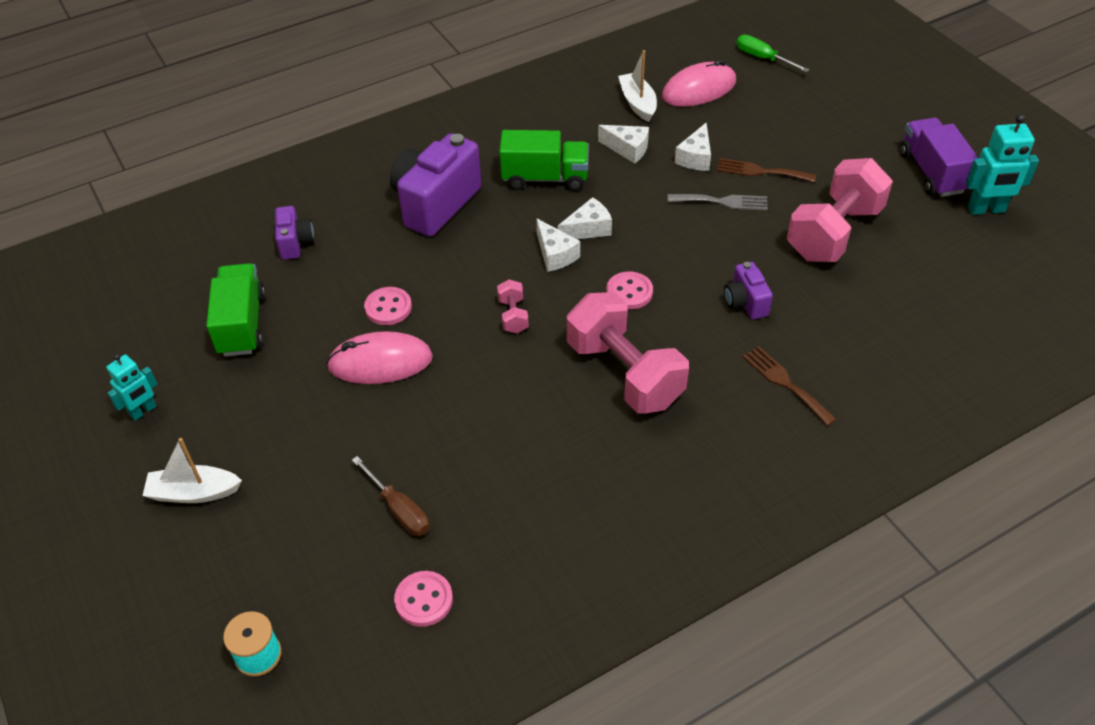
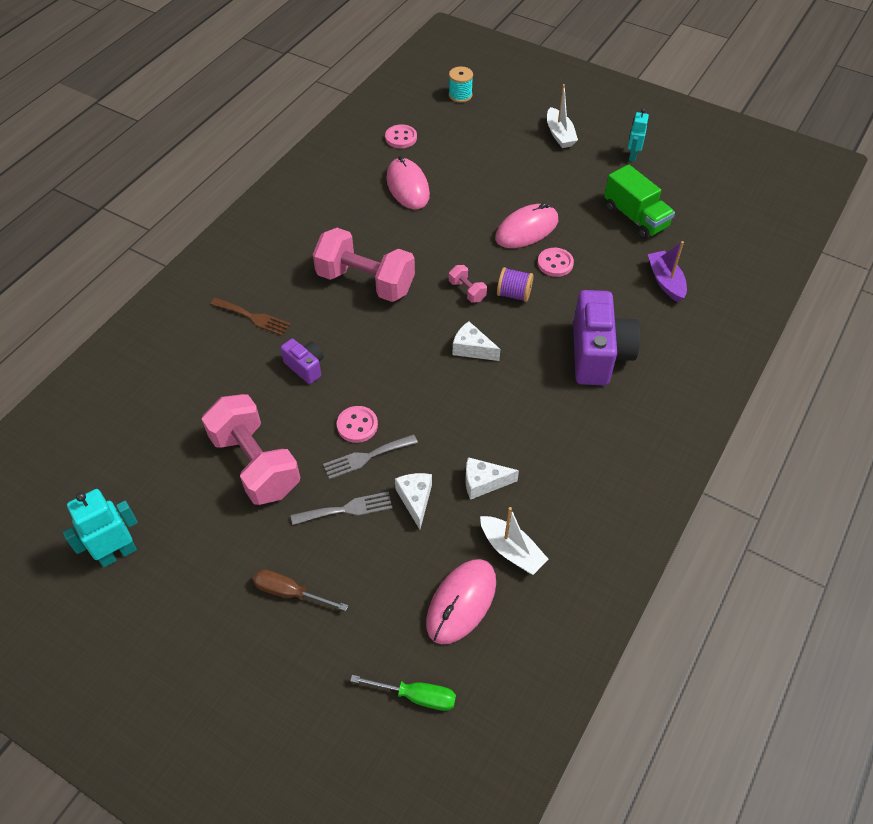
camera: 150 degrees right, 5 degrees up
(194, 492) = (559, 134): white boat -> white boat turned 105 degrees clockwise
(295, 243) = (665, 281): purple camera -> purple boat
(399, 509) = (446, 166): brown screwdriver -> brown screwdriver (290, 592)
(464, 292) = (514, 294): none -> purple spool
(479, 496) = (408, 187): none -> pink mouse
(545, 178) = (533, 417): green truck -> none
(588, 229) = (462, 382): white cheese -> none
(629, 292) = (397, 341): pink button -> pink button (357, 425)
(761, 171) = (346, 509): brown fork -> grey fork
(834, 233) = (255, 464): pink dumbbell -> pink dumbbell turned 45 degrees counterclockwise
(932, 172) = (177, 583): purple truck -> none

